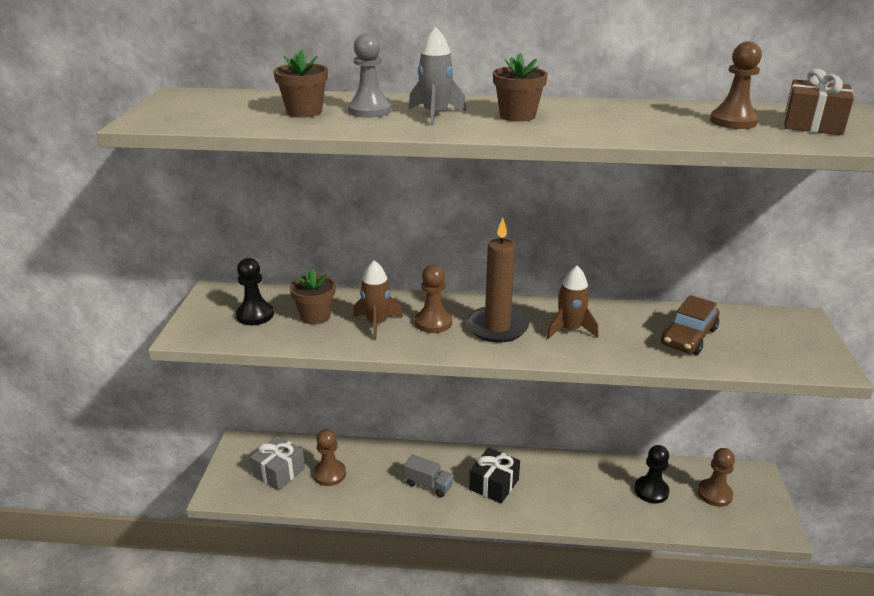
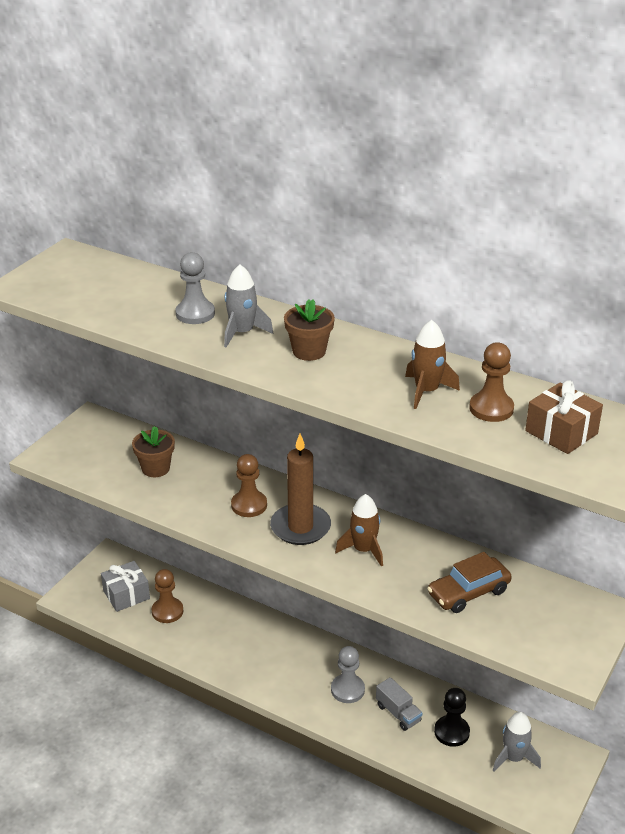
camera: 25 degrees right, 5 degrees up
(255, 315) = (108, 453): black pawn -> none
(304, 112) = (143, 303): brown flower pot -> none
(376, 324) = (200, 492): brown rocket -> brown rocket (426, 391)
(428, 485) = (246, 651): grey truck -> grey truck (398, 713)
(494, 484) = (305, 672): black gift -> none
(541, 486) = (347, 690): none -> grey pawn
(714, 494) = (513, 758): brown pawn -> grey rocket

